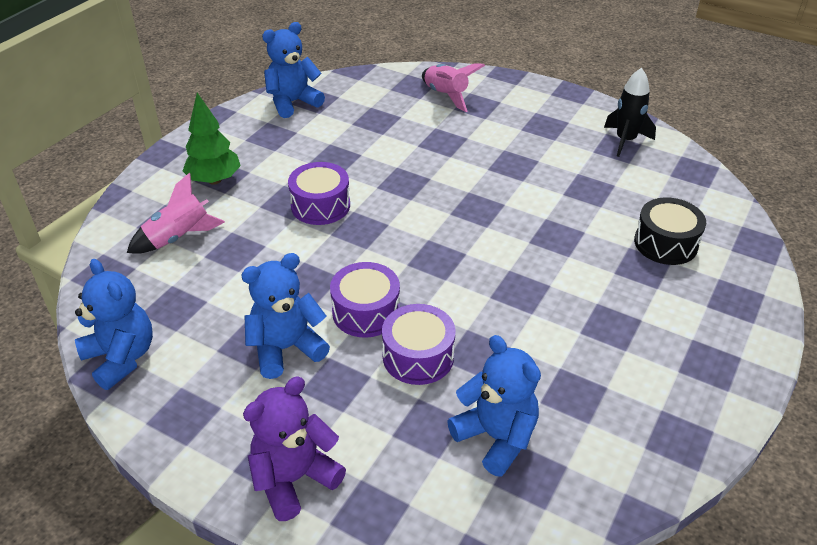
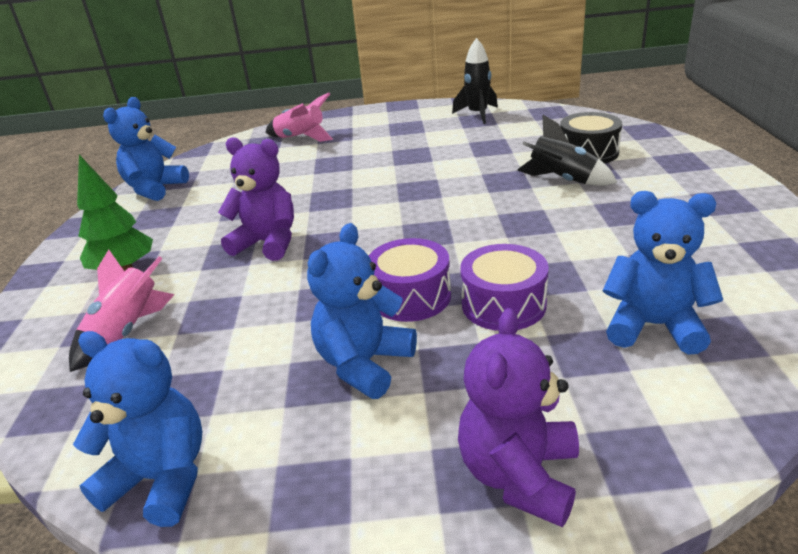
camera: 30 degrees left, 10 degrees down
(320, 205) = (267, 243): purple drum -> purple teddy bear
(603, 263) = (562, 180): none -> black rocket

